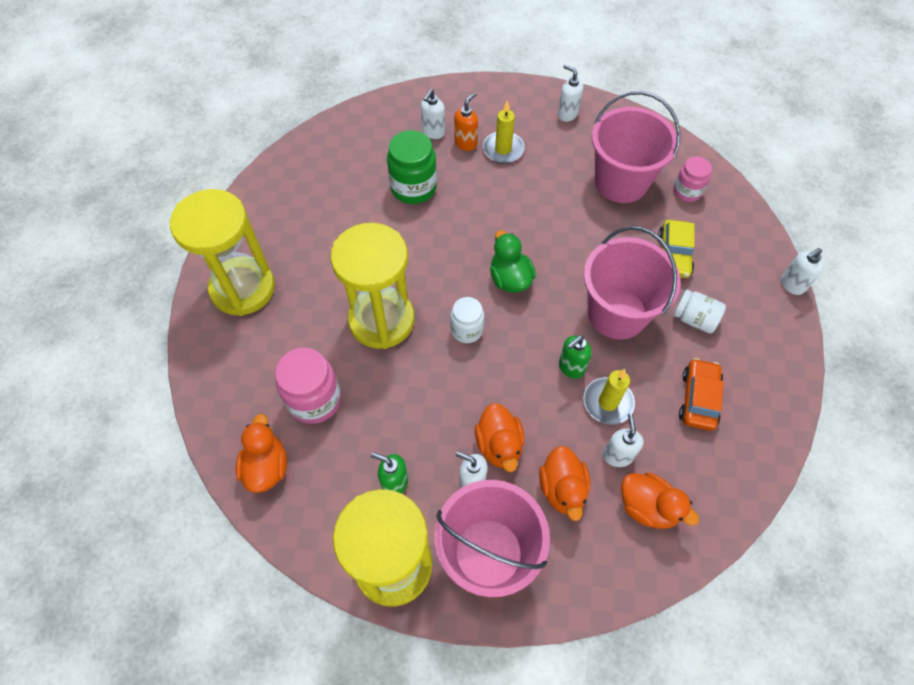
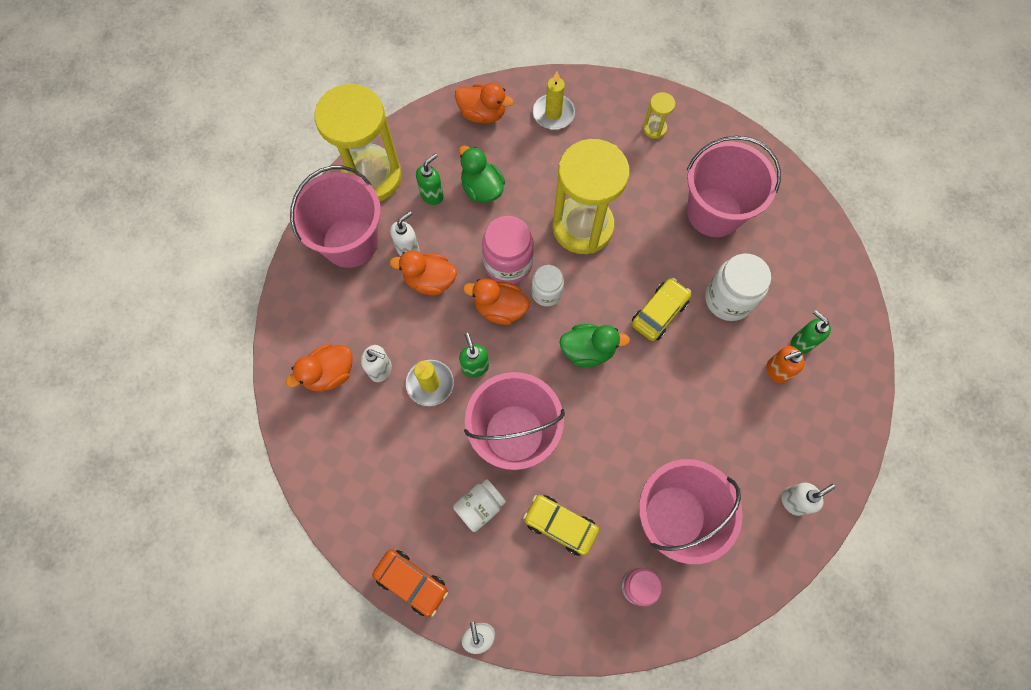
camera: 110 degrees right, 10 degrees up
(243, 288) = (654, 128): yellow hourglass -> yellow hourglass, size x0.41
(314, 400) = (525, 158): pink jar -> pink jar (508, 263)
(327, 217) = (714, 212): none -> pink bucket
(368, 431) = (482, 189): none -> green duck
(413, 188) = (728, 299): green jar -> white jar
(433, 132) = (801, 342): white soap dispenser -> green soap dispenser
(448, 234) = (659, 313): none -> yellow car
(466, 143) = (776, 371): orange soap dispenser -> orange soap dispenser turned 105 degrees clockwise
(503, 149) = (757, 407): yellow candle -> yellow candle (553, 114)
(562, 489) = (373, 314): orange duck -> orange duck (500, 308)
(698, 399) = (400, 465): orange car -> orange car (411, 582)

